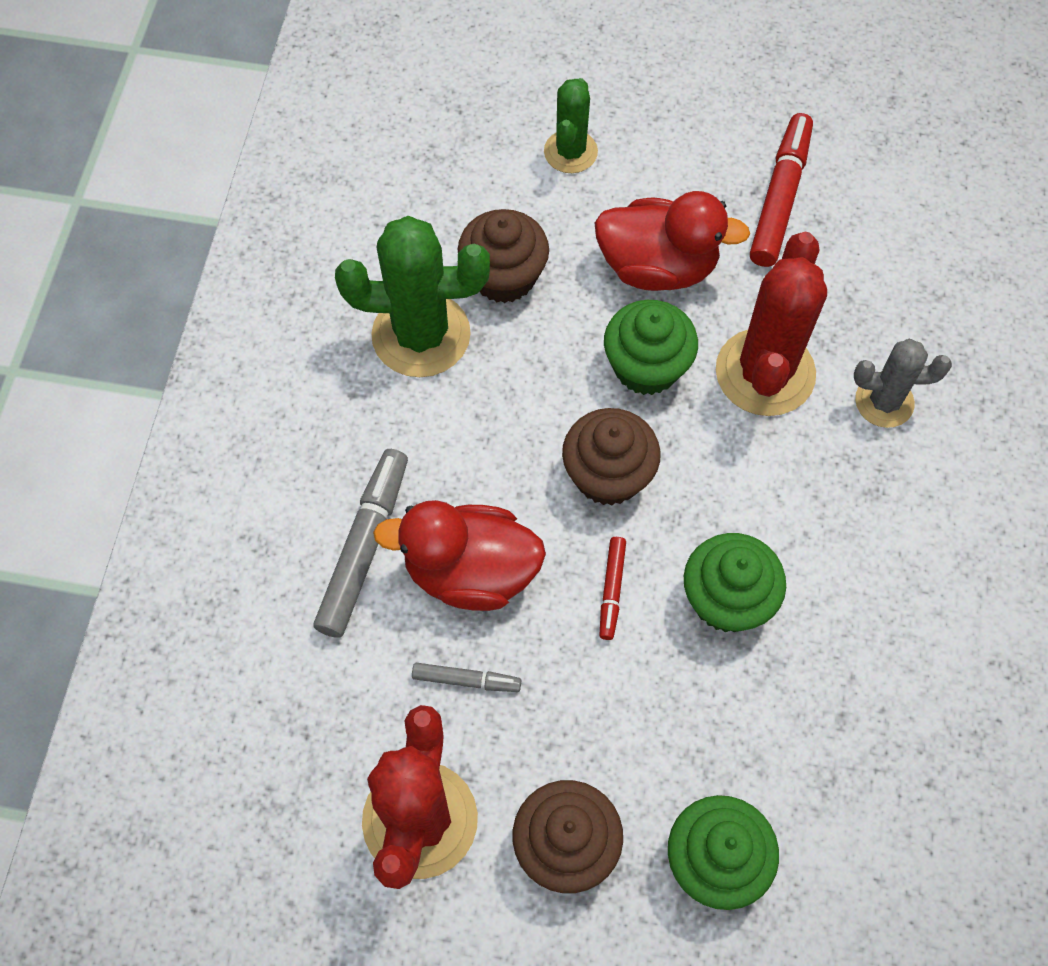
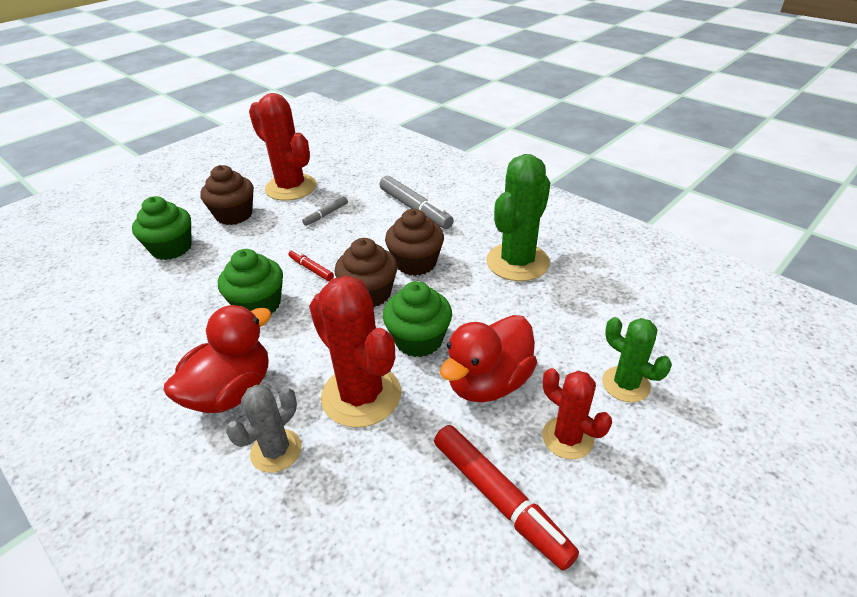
camera: 125 degrees right, 25 degrees down
(470, 571) = (371, 232): red duck -> red duck (231, 392)
(504, 276) = (534, 307): brown cupcake -> brown cupcake (416, 263)
(676, 174) = (567, 438): none -> red cactus

